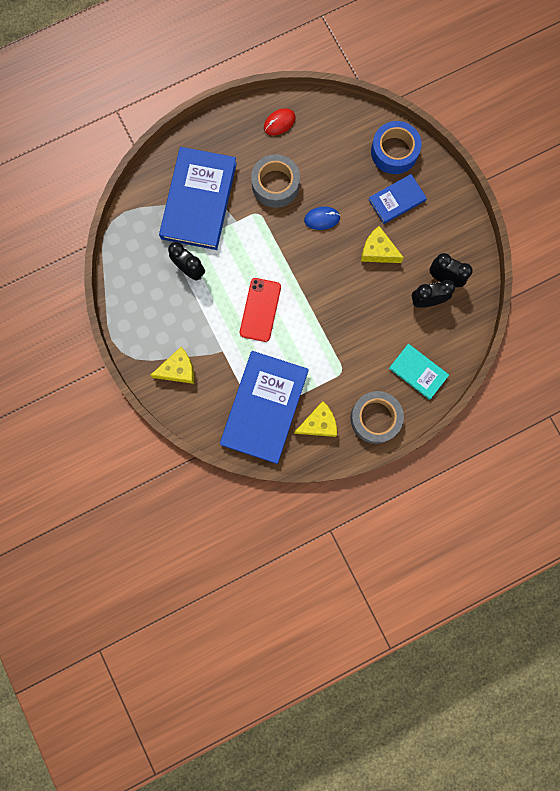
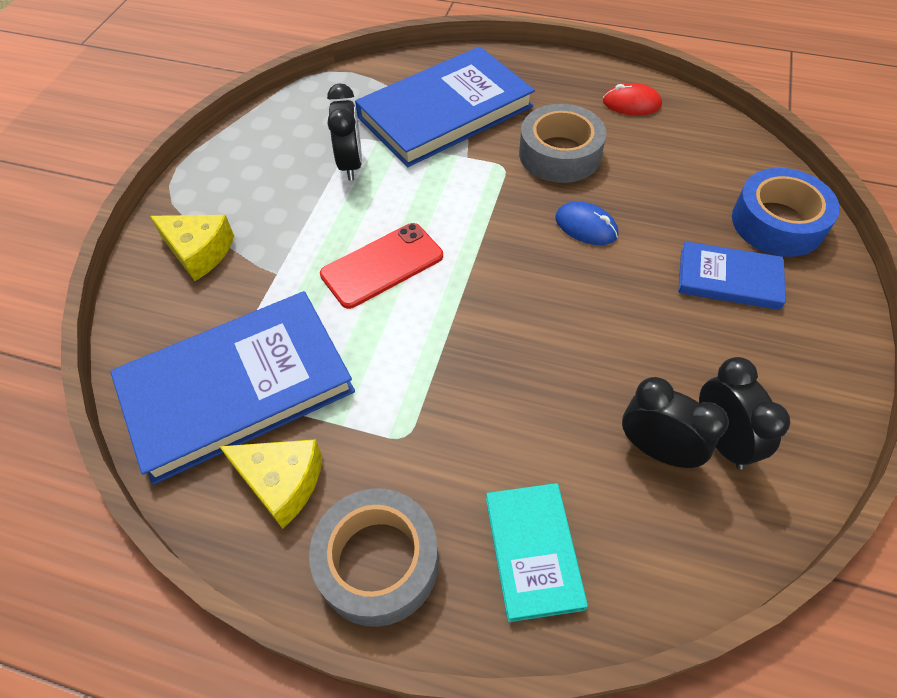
camera: 45 degrees right, 25 degrees down
(377, 251) = (635, 319): yellow cheese -> none

